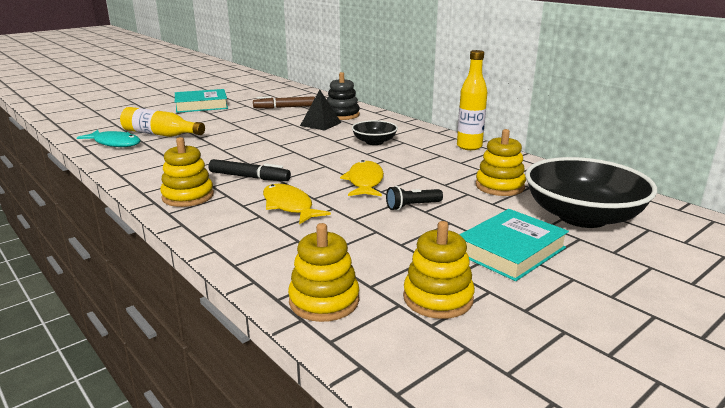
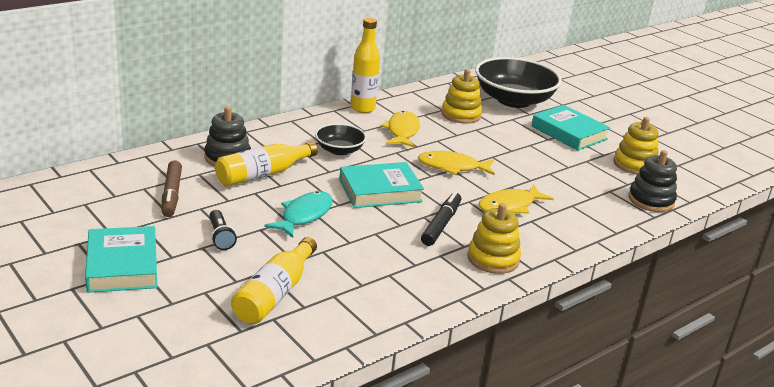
camera: 90 degrees left, 5 degrees up
(115, 143) = (309, 330): turquoise fish -> turquoise fish (304, 215)
(305, 156) = (380, 191): none -> turquoise book
(320, 124) = (262, 174): black pyramid -> yellow bottle
(324, 301) = (651, 200): yellow stacking toy -> black stacking toy
(412, 206) = (503, 154): black flashlight -> black flashlight (220, 237)
(431, 161) = (402, 131): none -> yellow fish

